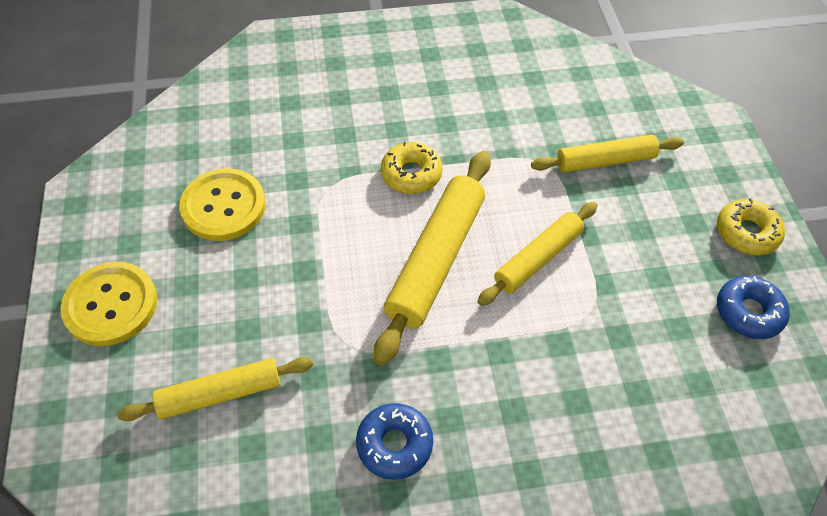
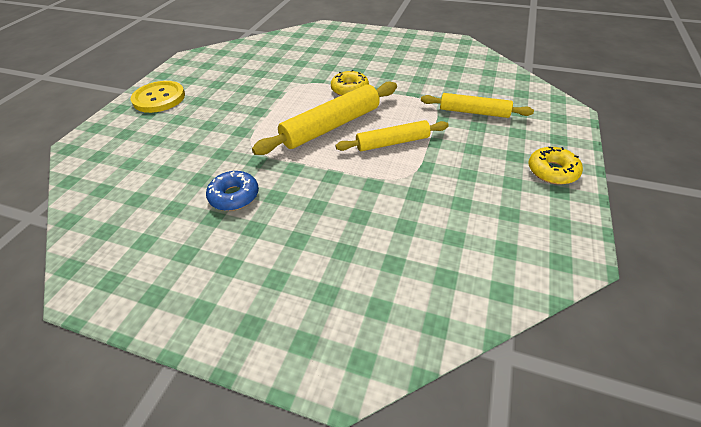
camera: 30 degrees right, 10 degrees down
(220, 393) = (171, 145): yellow rolling pin -> none
(223, 206) = (244, 78): yellow button -> none
(748, 312) = (522, 212): blue donut -> none

